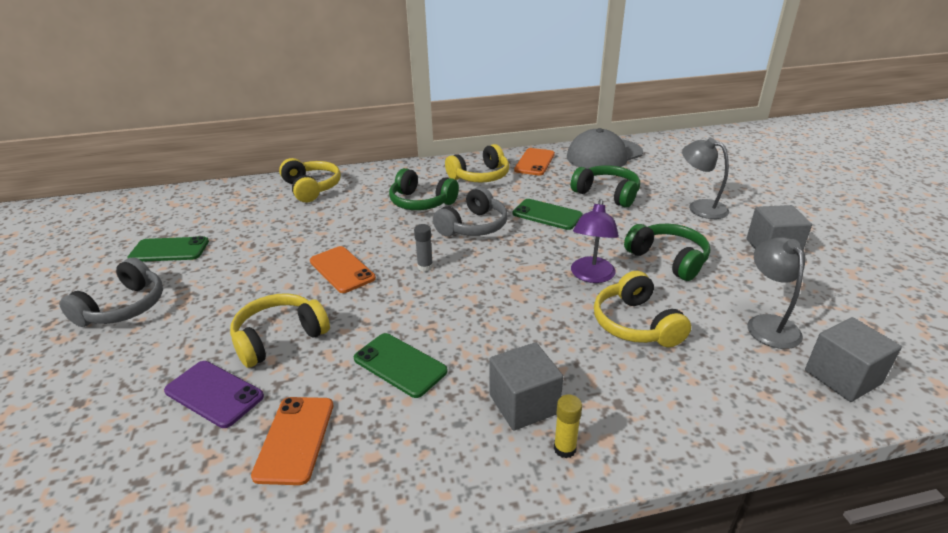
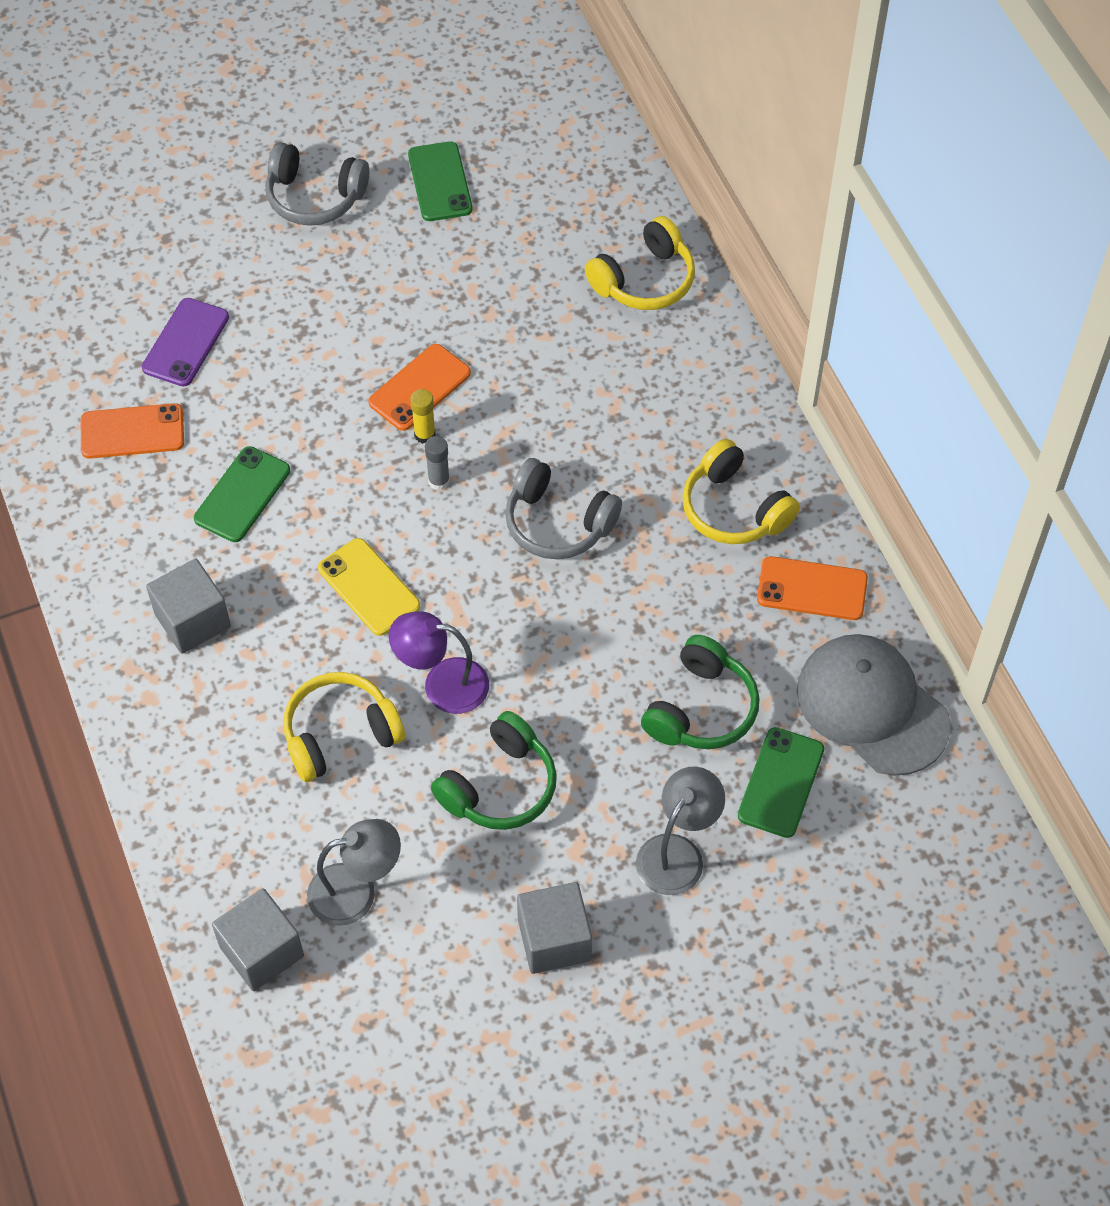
camera: 80 degrees right, 25 degrees up
(279, 338) = (276, 367): yellow headphones -> none
(421, 202) = (622, 440): green headphones -> none
(507, 302) = (369, 587): none -> yellow phone
(547, 215) = (611, 620): green phone -> green phone (781, 782)
(564, 449) = (135, 661): yellow glue stick -> yellow glue stick (424, 434)

